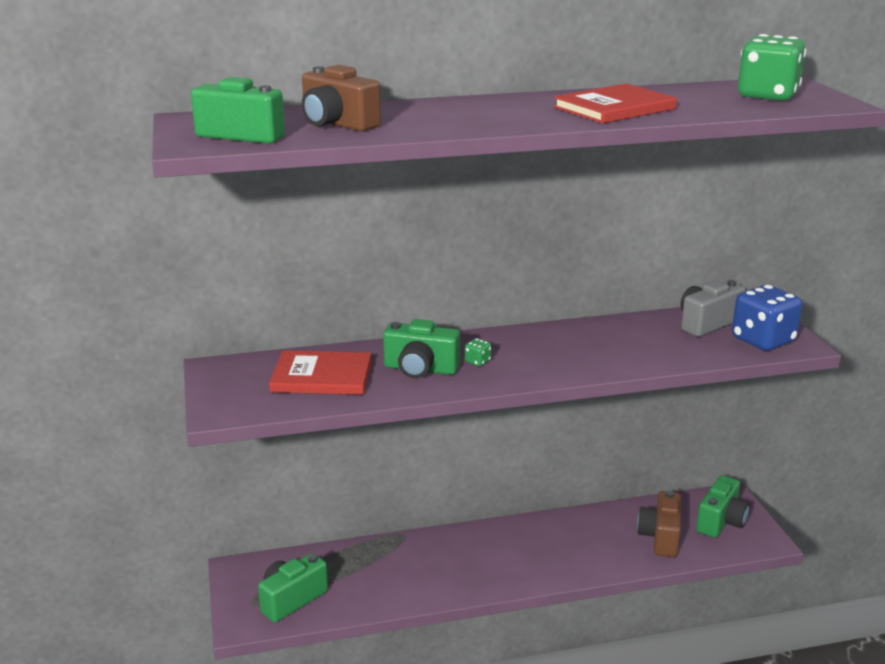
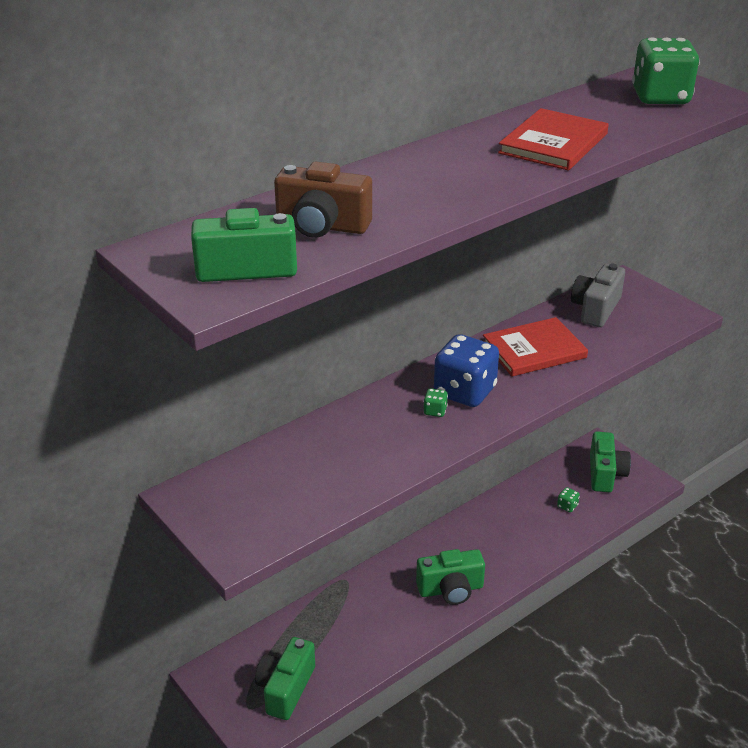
camera: 25 degrees left, 10 degrees up
(322, 377) = (302, 474): red book -> red book (534, 350)
(420, 369) = (389, 436): green camera -> green camera (450, 589)
(660, 537) = (567, 506): brown camera -> green dice
(763, 340) = (654, 317): blue dice -> blue dice (464, 392)

